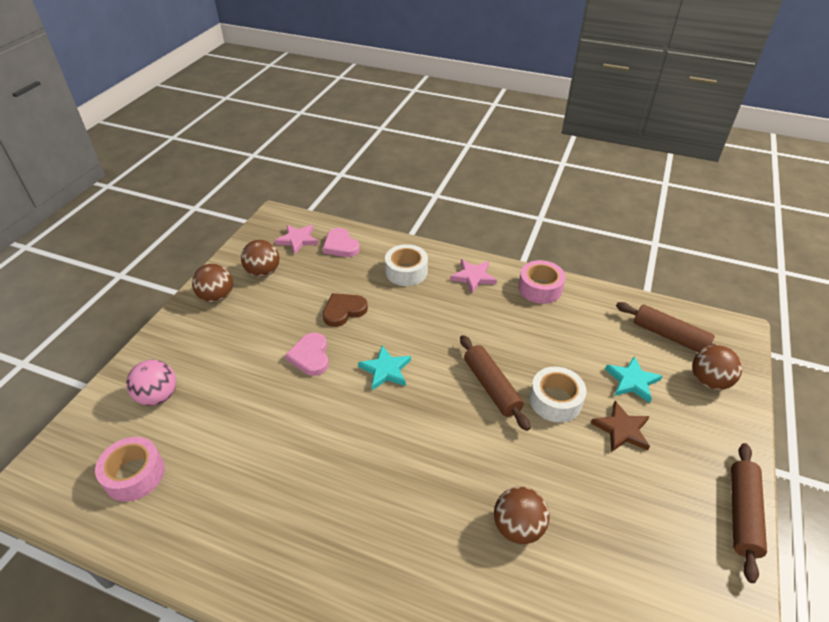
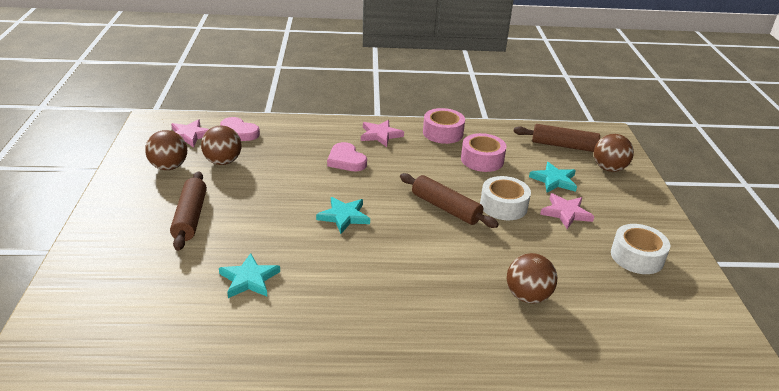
camera: 25 degrees left, 10 degrees down
(134, 475) = (134, 357): pink tape -> pink tape (482, 160)
(158, 396) = (117, 288): pink ball -> none
(217, 297) = (130, 195): brown ball -> brown ball (223, 162)
(265, 419) = (249, 279): none -> turquoise star
(310, 356) = (263, 222): pink heart -> pink heart (346, 160)
(344, 311) = (274, 181): brown heart -> none
(406, 271) = (316, 141): white tape -> white tape (637, 257)
(622, 429) = (566, 213): brown star -> pink star
(742, 513) = (680, 243): brown rolling pin -> brown rolling pin (190, 217)

